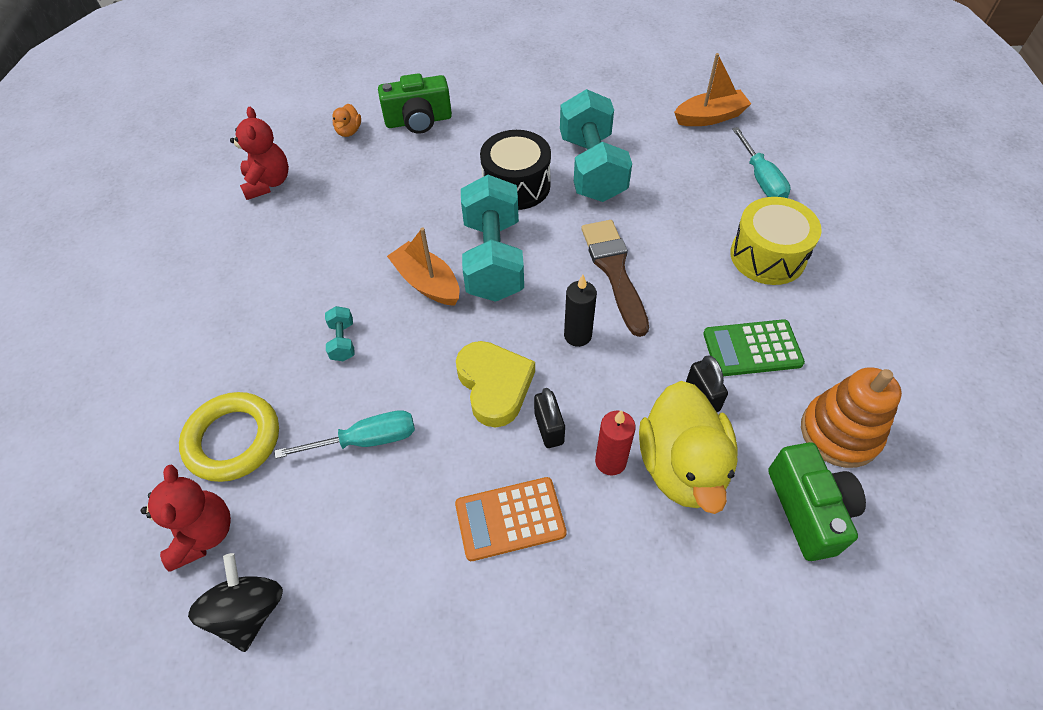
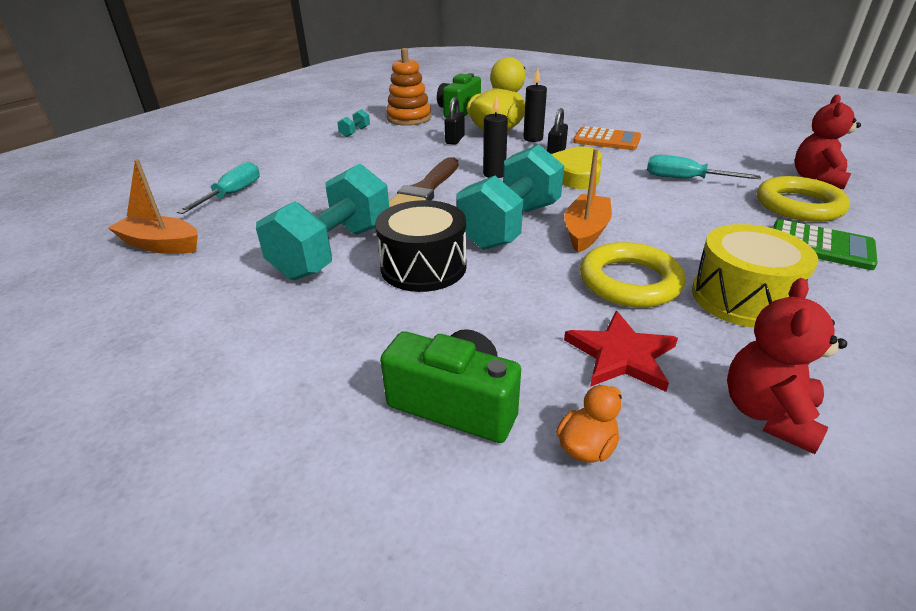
camera: 145 degrees left, 20 degrees down
(249, 611) = (778, 153): black spinning top -> none
(343, 341) = (687, 223): turquoise dumbbell -> turquoise dumbbell (355, 132)
(351, 181) = (621, 355): none -> red star
(368, 241) = (629, 281): none -> yellow ring
(427, 283) = (585, 231): orange boat -> orange boat turned 150 degrees counterclockwise
(610, 461) = (533, 139): red candle -> black candle
(752, 348) = (400, 143): green calculator -> green calculator (820, 246)
(767, 256) = (317, 165): yellow drum -> yellow drum (742, 298)

